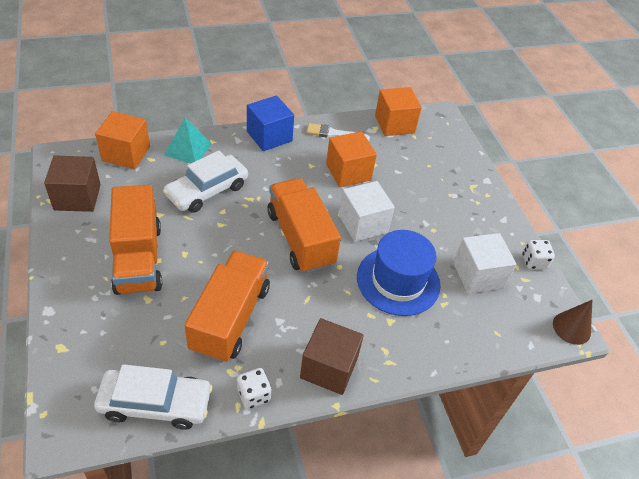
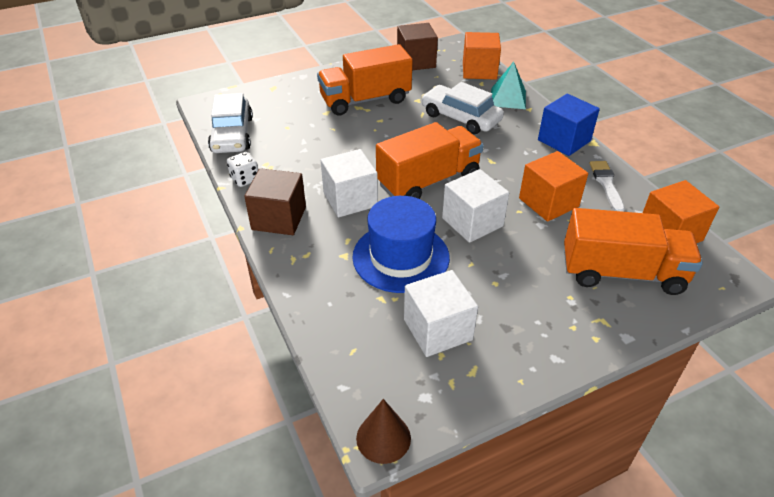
camera: 85 degrees right, 5 degrees down
(230, 318) = (318, 155): orange truck -> orange truck (622, 273)
(313, 303) = (350, 199): none -> white cube
(534, 262) = (489, 394): white dice -> none

